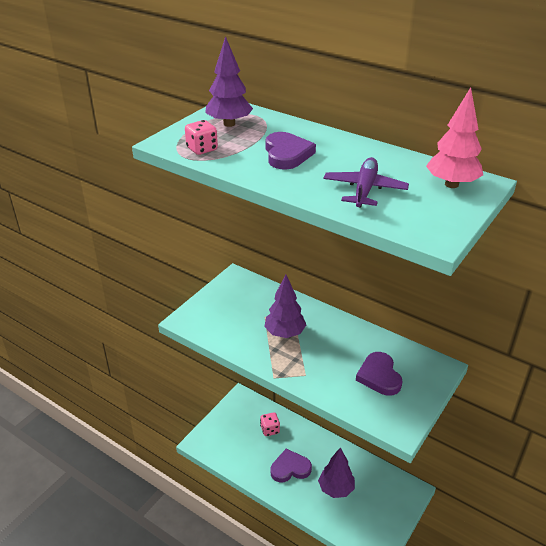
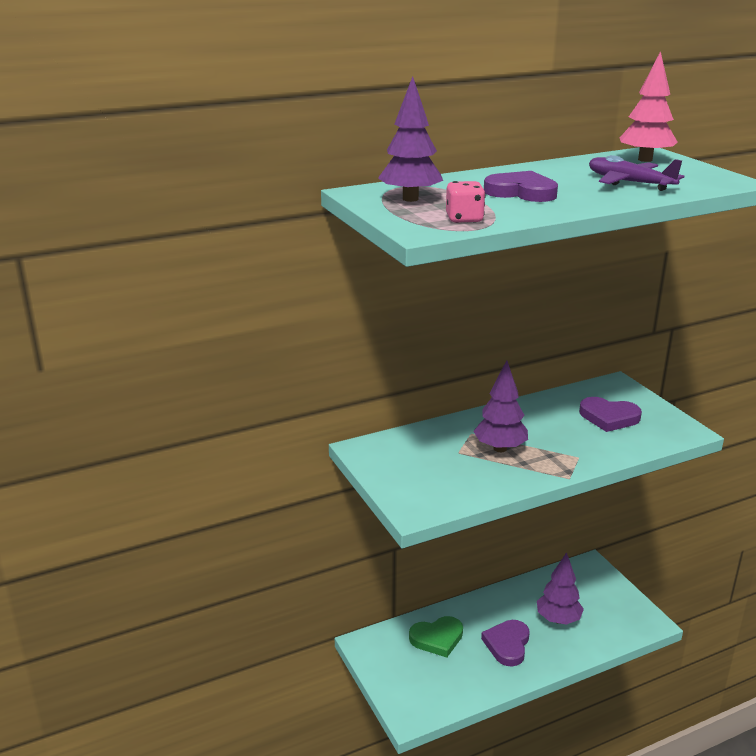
camera: 60 degrees left, 10 degrees down
(270, 430) = (437, 638): pink dice -> green heart

